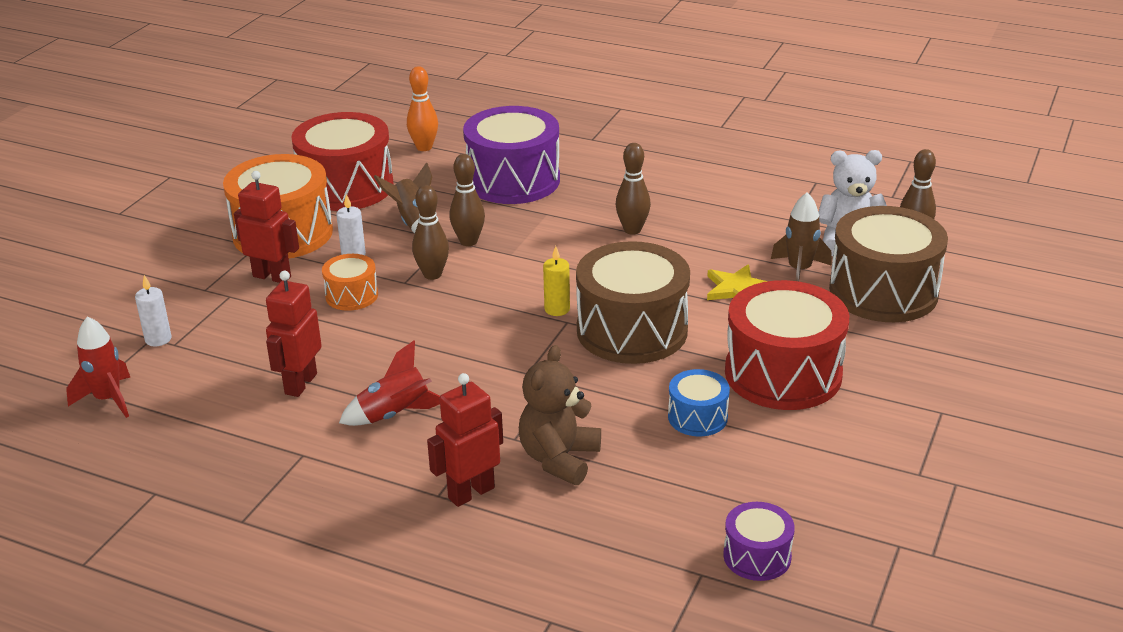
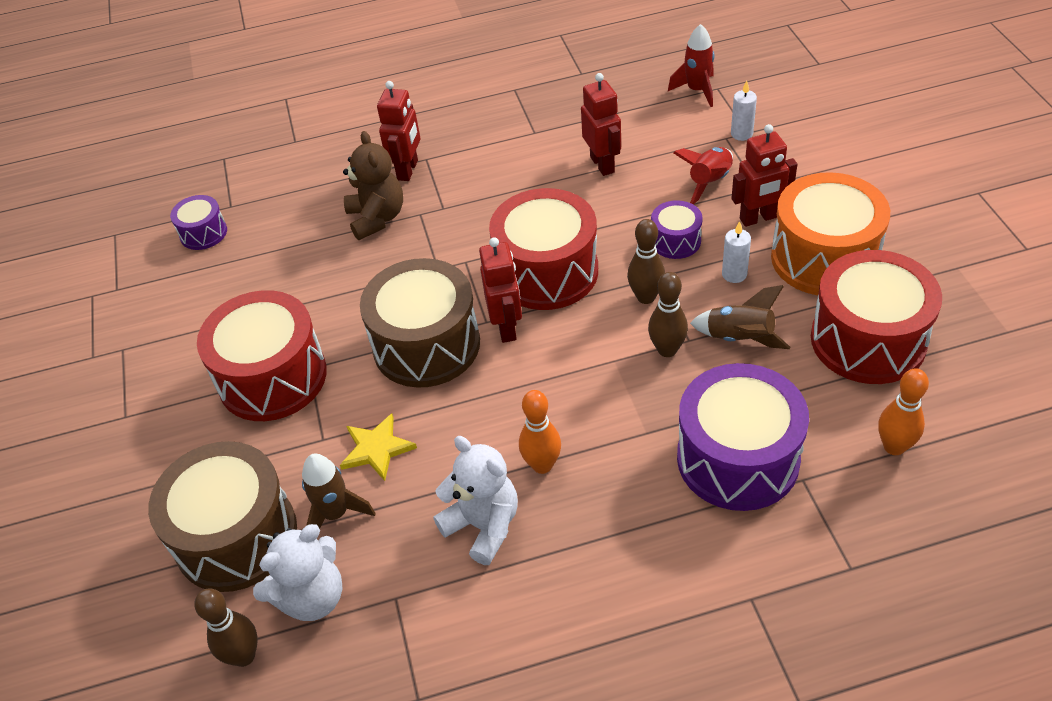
camera: 145 degrees right, 15 degrees up
(351, 295) = (675, 241): orange drum -> purple drum
(395, 414) = (514, 183): red rocket -> red rocket (709, 182)
(475, 328) = (547, 272): none -> red drum
(557, 309) = (507, 327): yellow candle -> red robot
(632, 230) = (542, 465): brown bowling pin -> orange bowling pin
(697, 417) = (310, 300): blue drum -> none
(704, 222) = (483, 526): none -> white teddy bear

